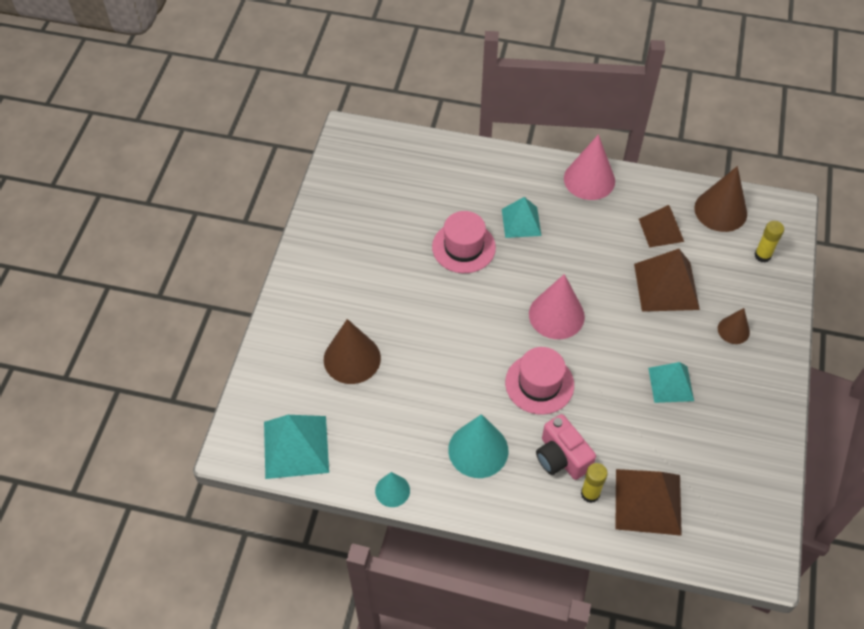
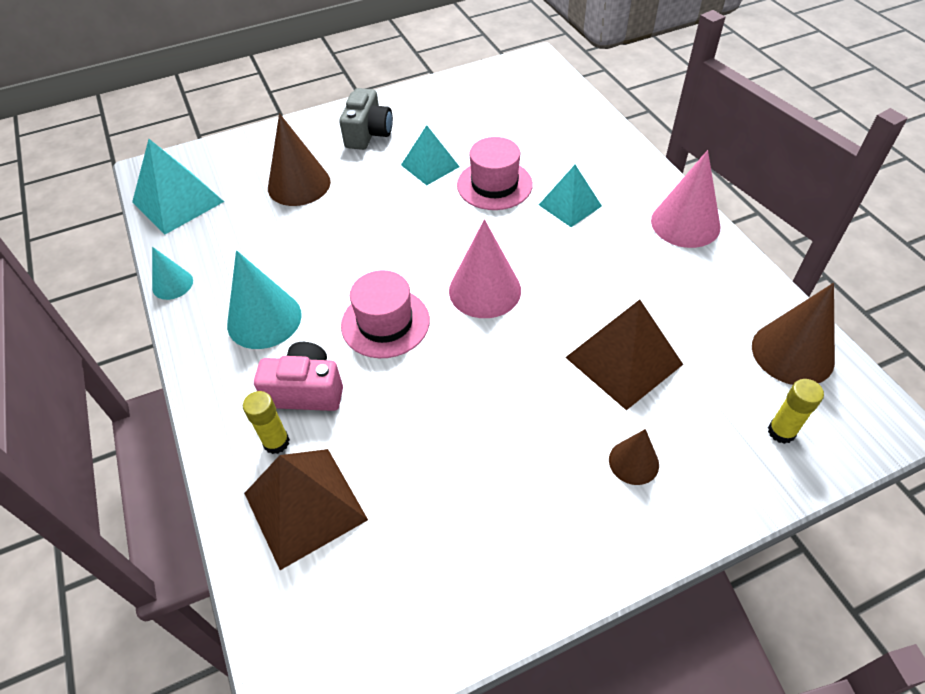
camera: 55 degrees right, 5 degrees down
(333, 283) = (368, 134): none -> grey camera
(561, 457) = (306, 391): pink camera -> pink camera turned 75 degrees clockwise
(661, 230) = (695, 314): brown pyramid -> none
(671, 384) = (491, 439): turquoise pyramid -> turquoise pyramid (430, 166)

